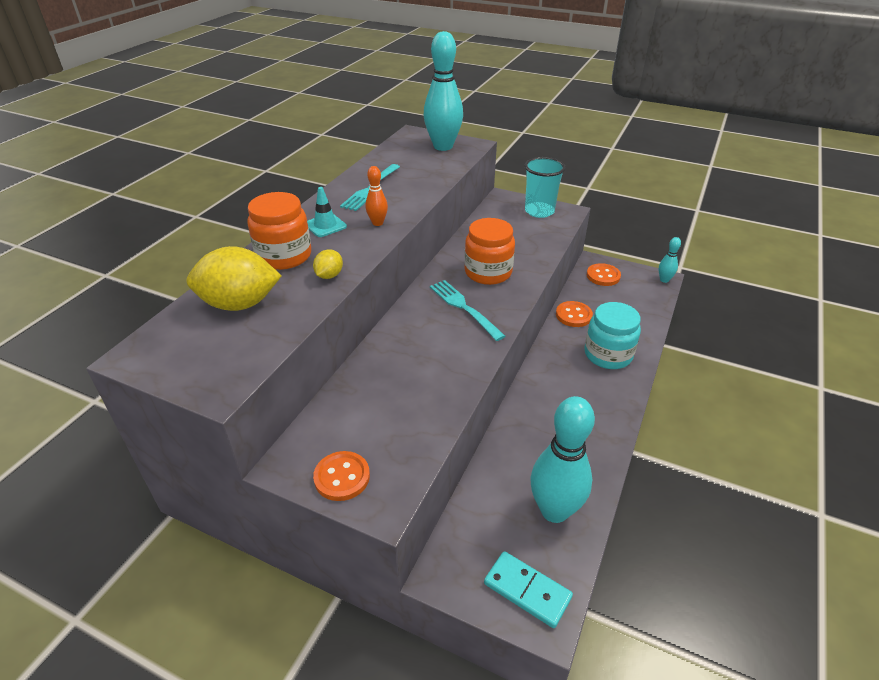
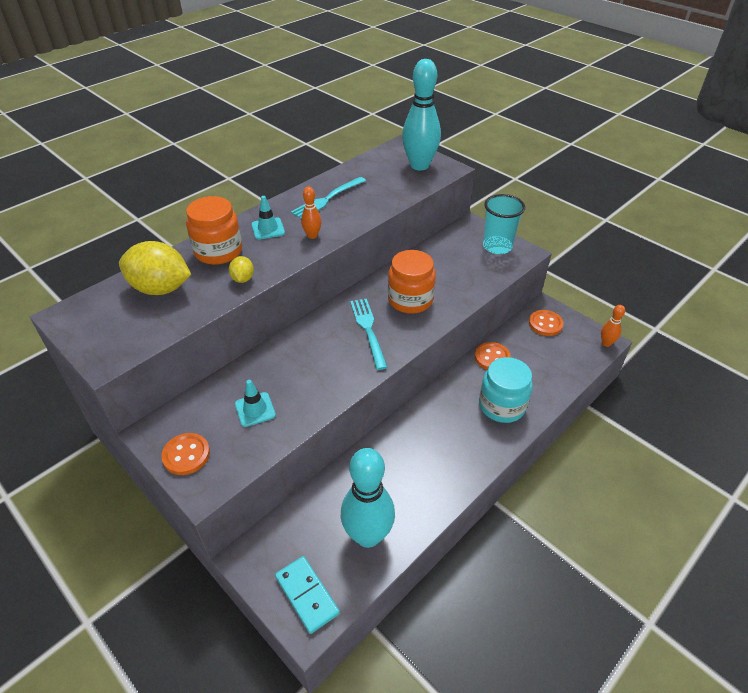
camera: 20 degrees right, 5 degrees up
(329, 275) = (243, 279): yellow lemon -> yellow lemon turned 45 degrees counterclockwise
(392, 410) = (255, 409): none -> turquoise traffic cone
(664, 280) = (606, 343): turquoise bowling pin -> orange bowling pin

